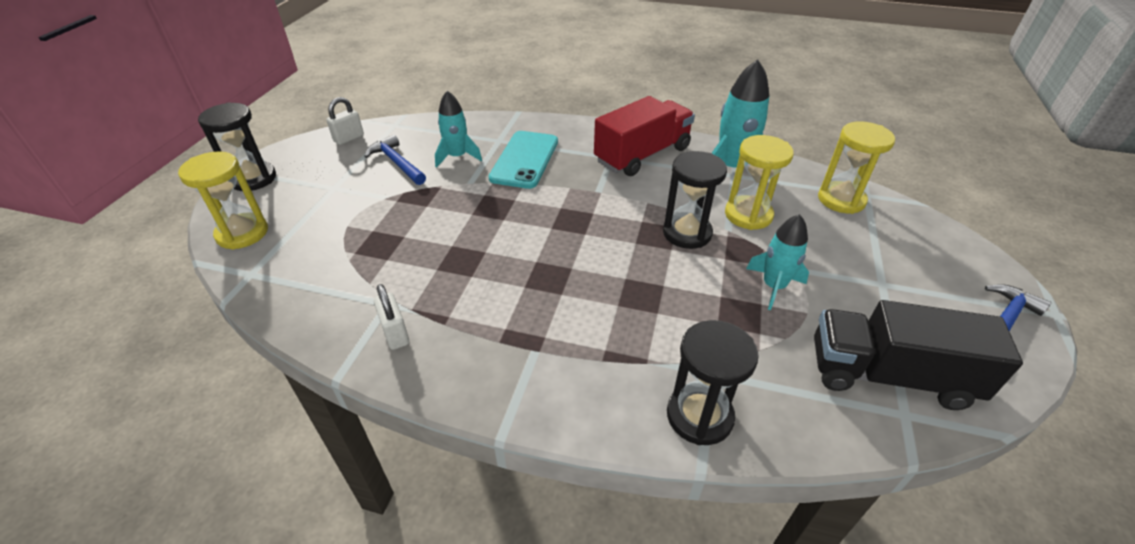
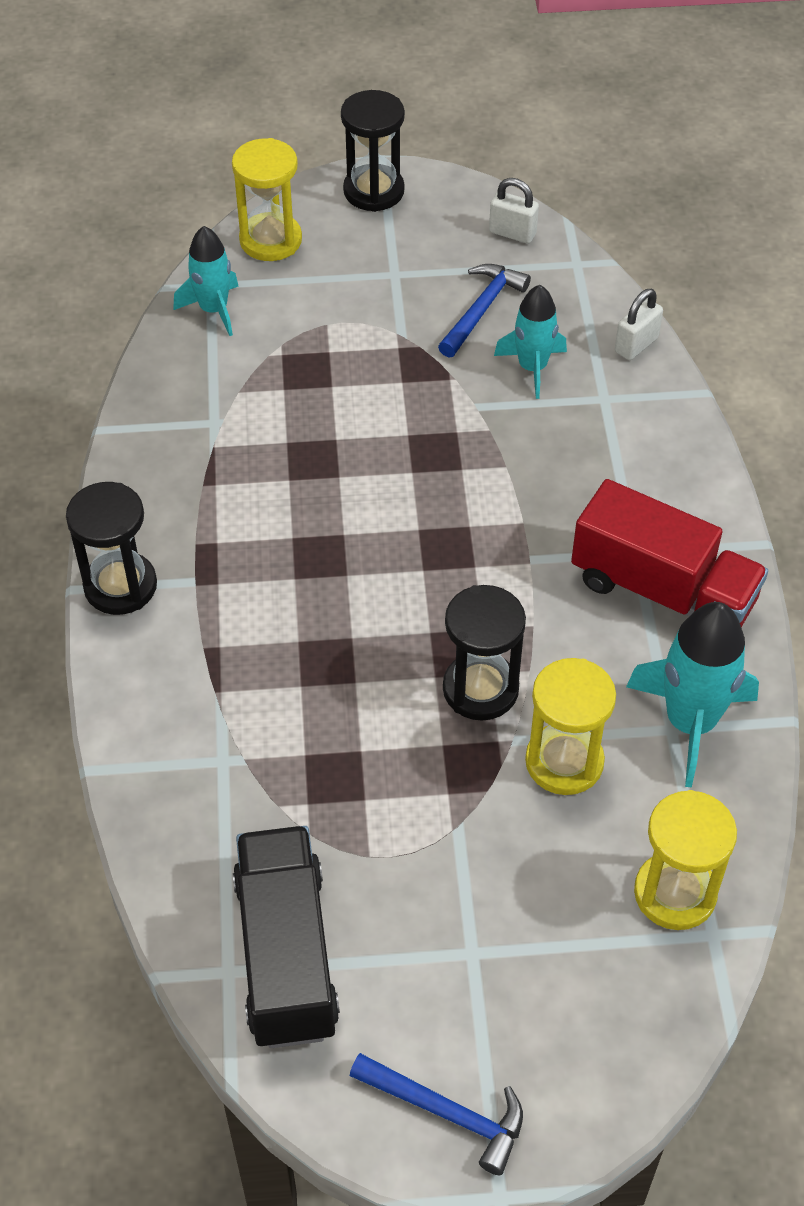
camera: 70 degrees right, 10 degrees up
(395, 333) = (172, 449): white padlock -> white padlock (636, 345)
(525, 160) = (567, 447): turquoise phone -> none
(699, 416) = (155, 757): black hourglass -> black hourglass (120, 586)
(773, 286) = (406, 811): turquoise rocket -> turquoise rocket (214, 310)

